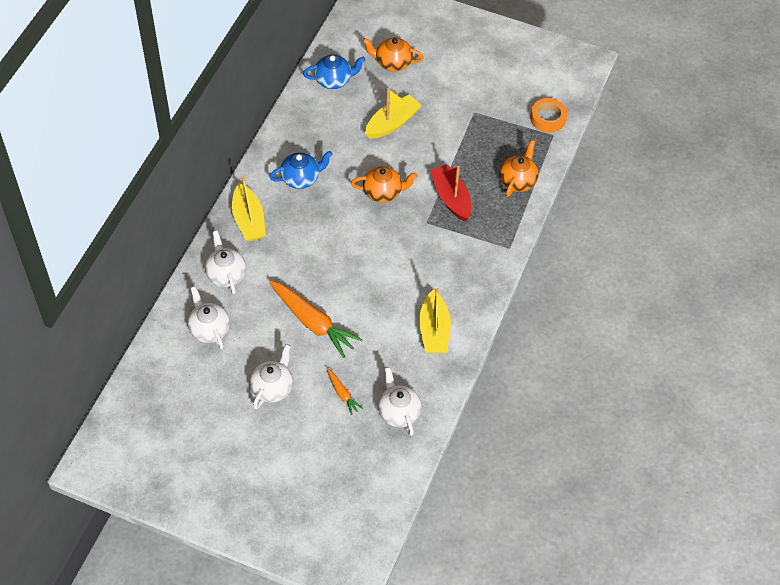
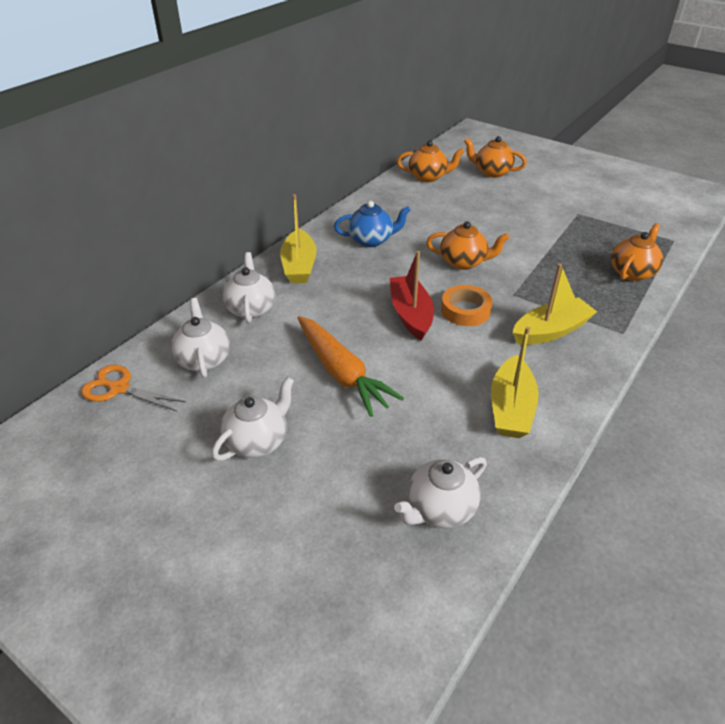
camera: 15 degrees right, 15 degrees down
(159, 365) = (119, 388): none -> orange scissors
(334, 80) = (428, 177): blue teapot -> orange teapot
(342, 394) = (357, 467): orange carrot -> none
(392, 123) = (484, 211): yellow boat -> yellow boat (550, 331)
(398, 412) = (440, 509): white teapot -> white teapot turned 120 degrees counterclockwise
(451, 198) = (546, 277): red boat -> red boat (410, 314)
(548, 118) = (666, 227): orange tape -> orange tape (465, 310)

